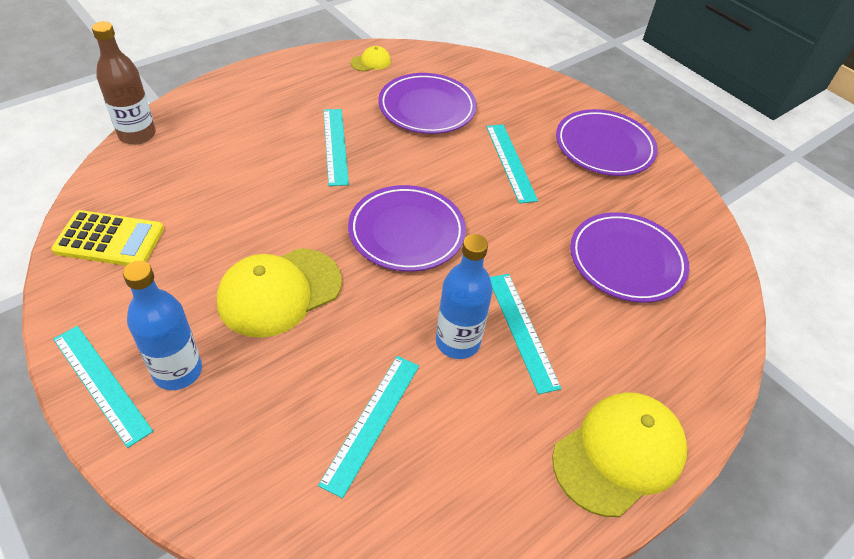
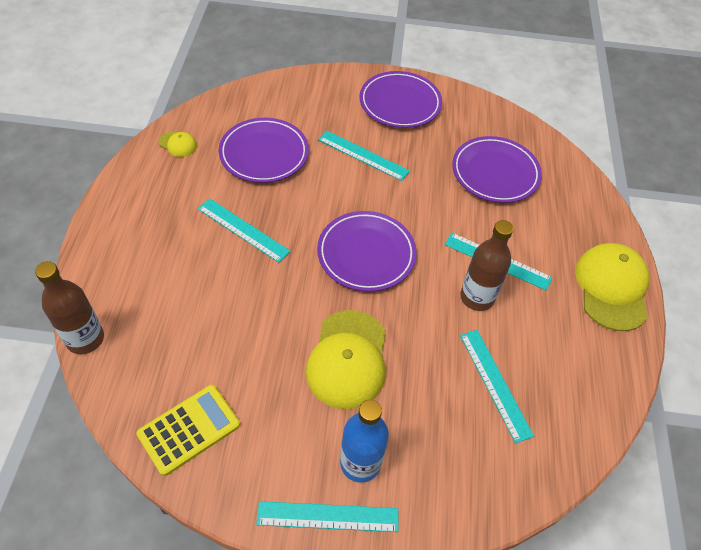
camera: 45 degrees left, 5 degrees up
(371, 62) = (178, 144): yellow cap -> yellow cap turned 105 degrees clockwise
(457, 342) = (477, 297): blue bottle -> brown bottle

